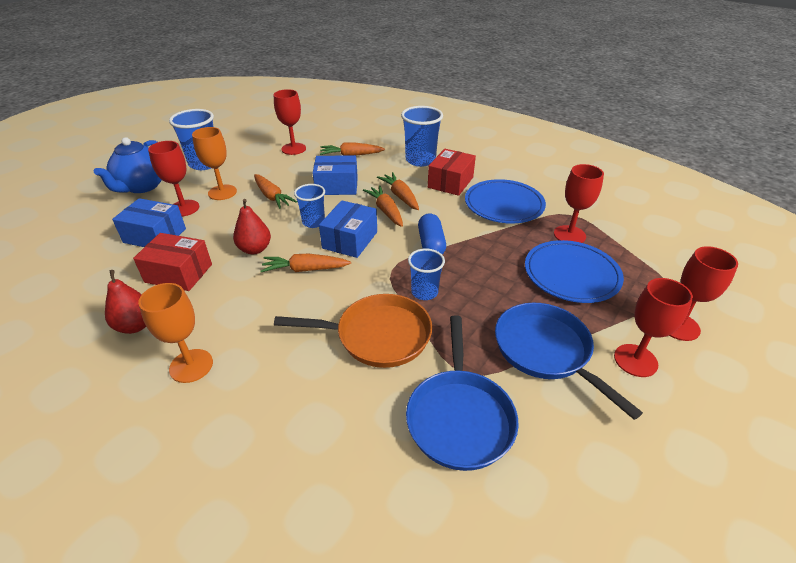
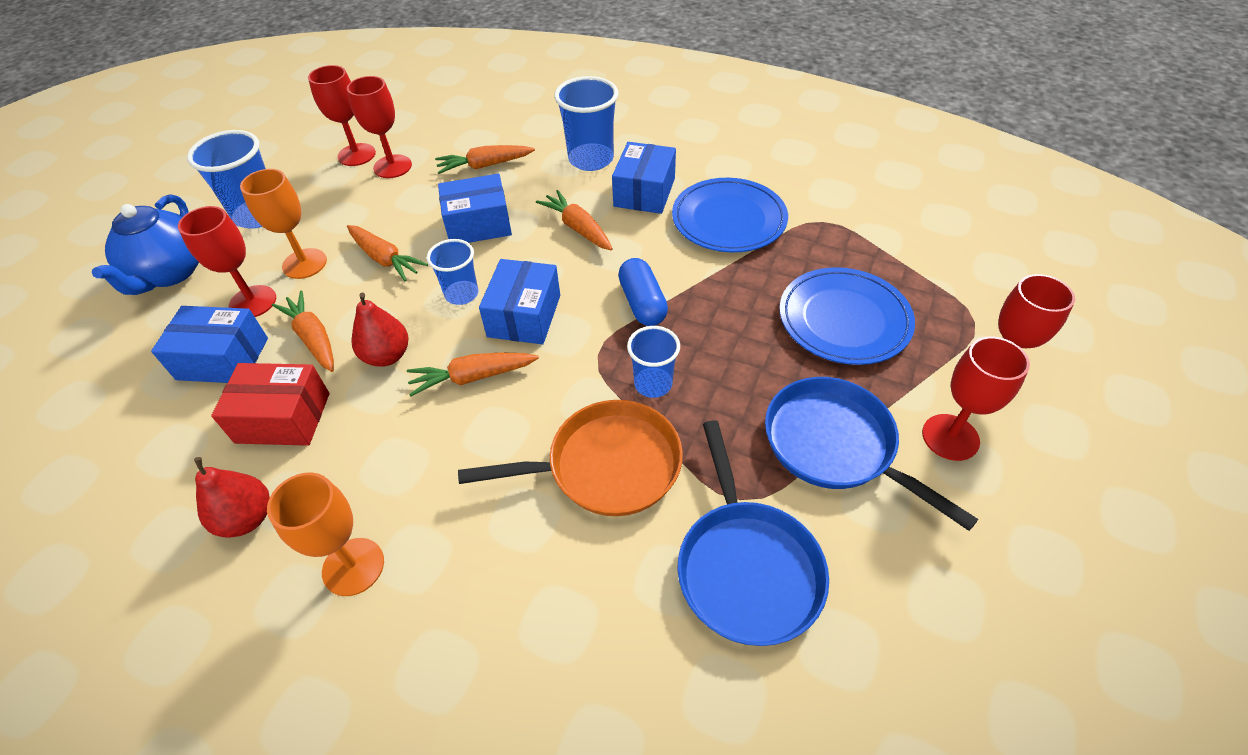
camera: 10 degrees left, 10 degrees up
(386, 211) = (563, 257): orange carrot -> orange carrot (313, 338)
(450, 182) = (644, 192): red box -> blue box
(569, 235) = (828, 256): red goblet -> red goblet (356, 155)

